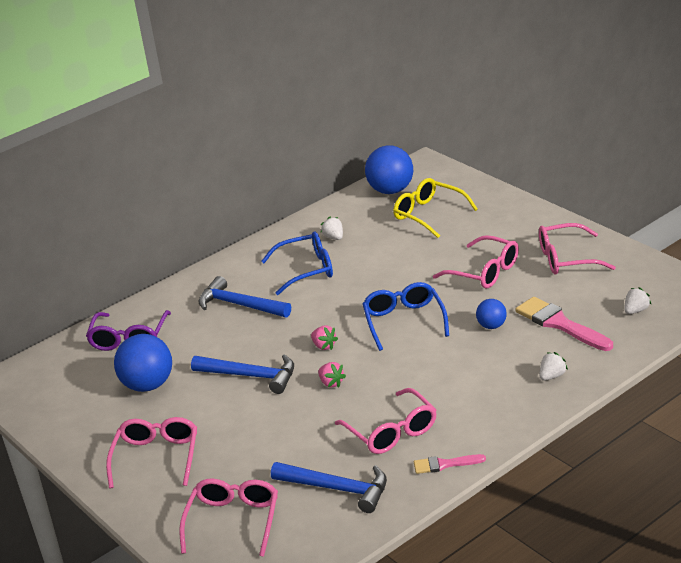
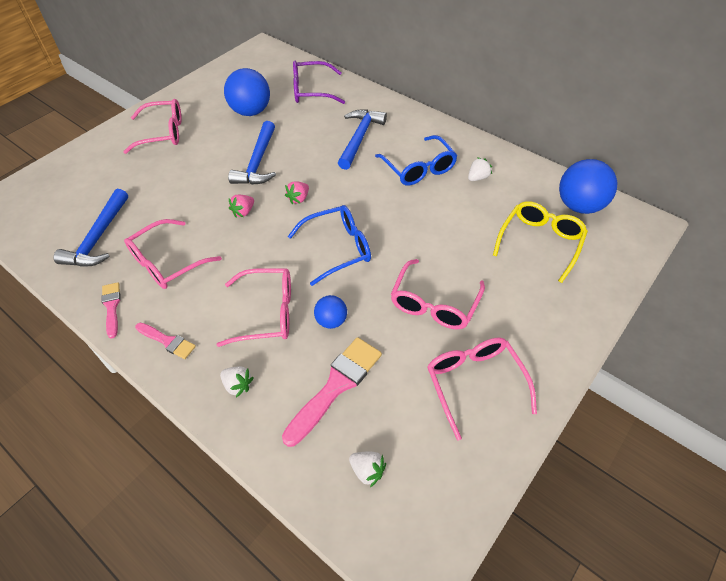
camera: 75 degrees right, 20 degrees up
(233, 521) = (78, 185): pink glasses -> pink glasses (267, 313)
(496, 422) = (167, 341): none -> pink brush

